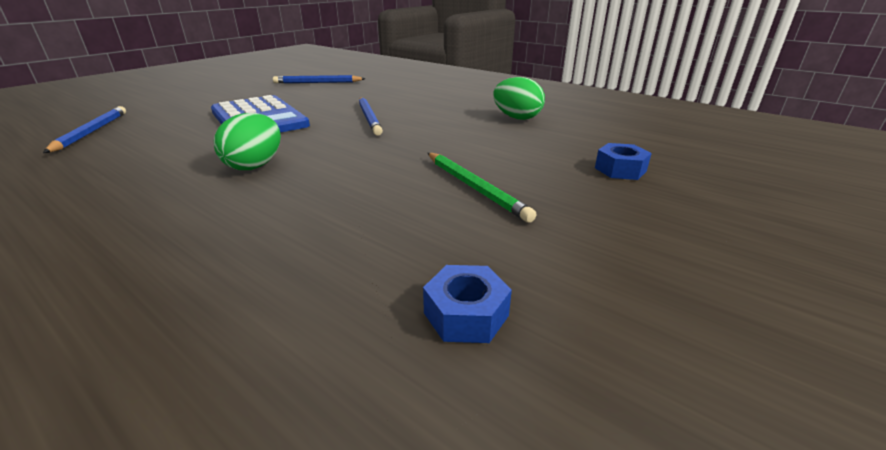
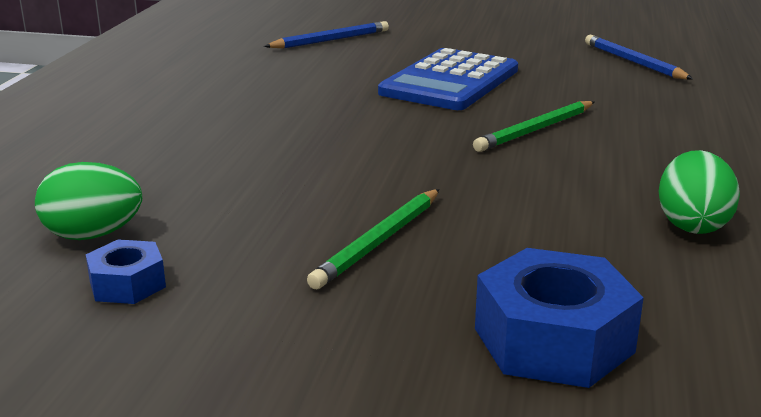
camera: 65 degrees right, 5 degrees down
(255, 165) = (326, 123): green egg -> green egg (93, 235)
(369, 118) = (535, 130): blue pencil -> green pencil
(620, 169) = (553, 340): blue nut -> blue nut, size x1.82

